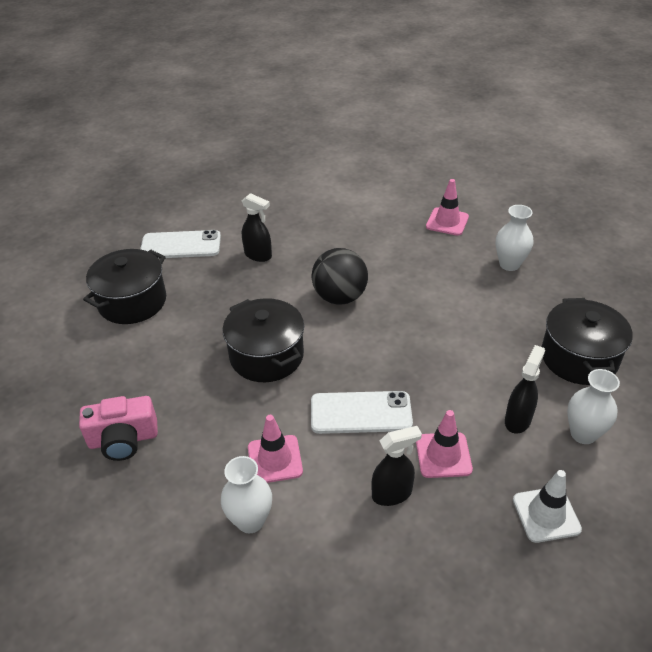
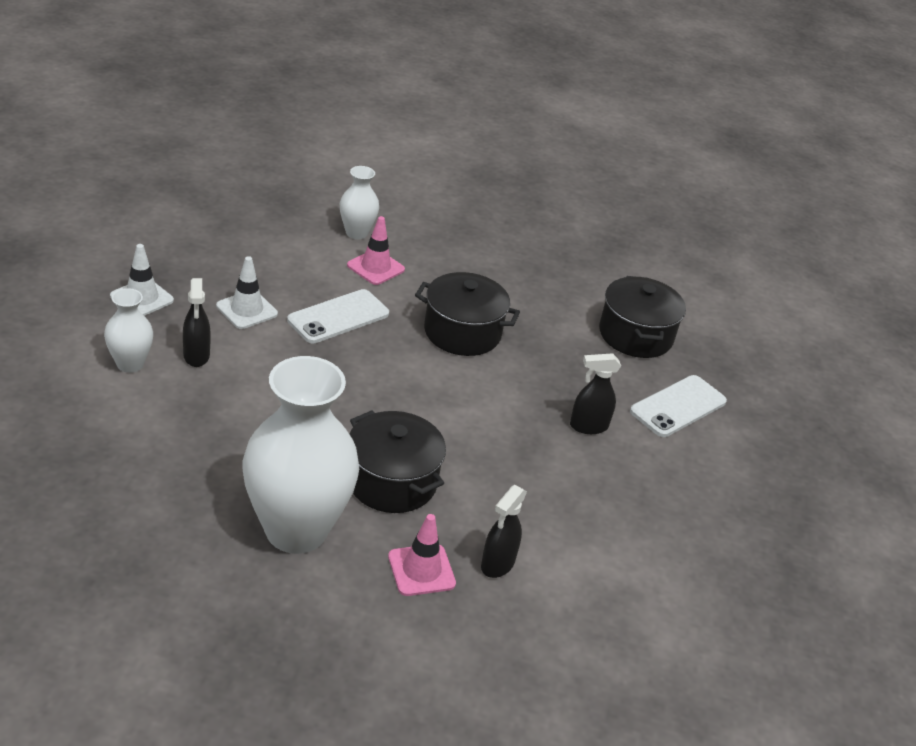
camera: 135 degrees right, 5 degrees down
(123, 439) = (497, 245): pink camera -> none
(340, 297) = (454, 411): black ball -> none
(392, 494) = (269, 275): black spray bottle -> black spray bottle (497, 564)
(443, 455) = (247, 310): pink traffic cone -> white traffic cone
(509, 264) = (296, 530): white vase -> white vase, size x2.10
(579, 358) = (159, 435): black pot -> black pot (391, 481)

